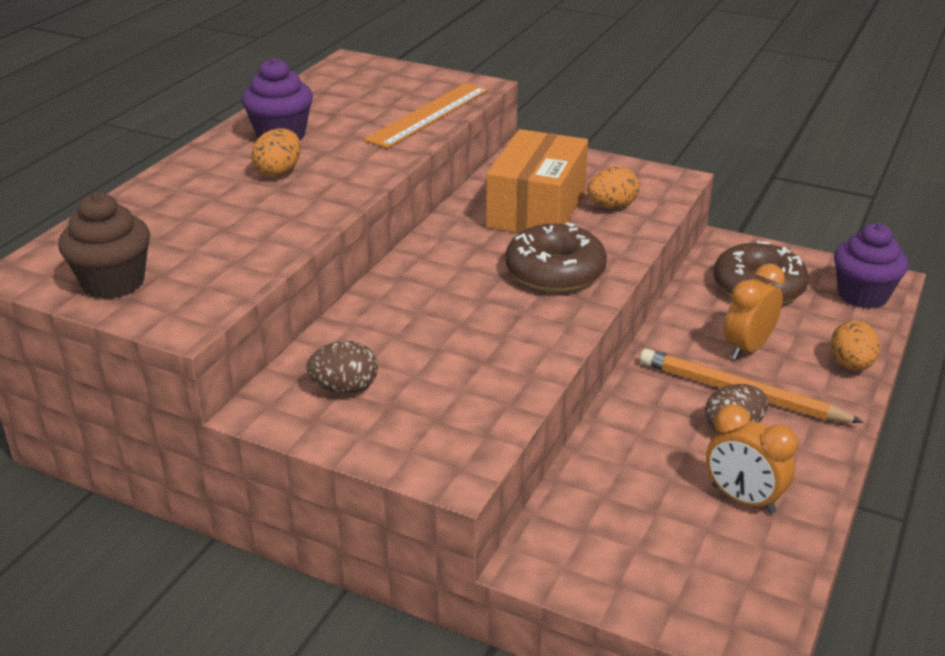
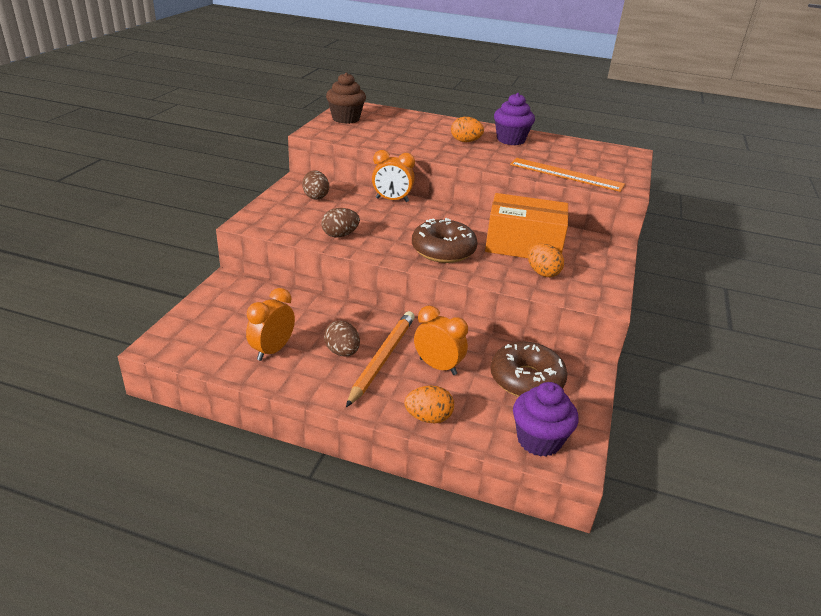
camera: 80 degrees right, 0 degrees up
(372, 305) = (392, 200): none -> orange clock
(506, 364) = (340, 235): none -> brown egg

